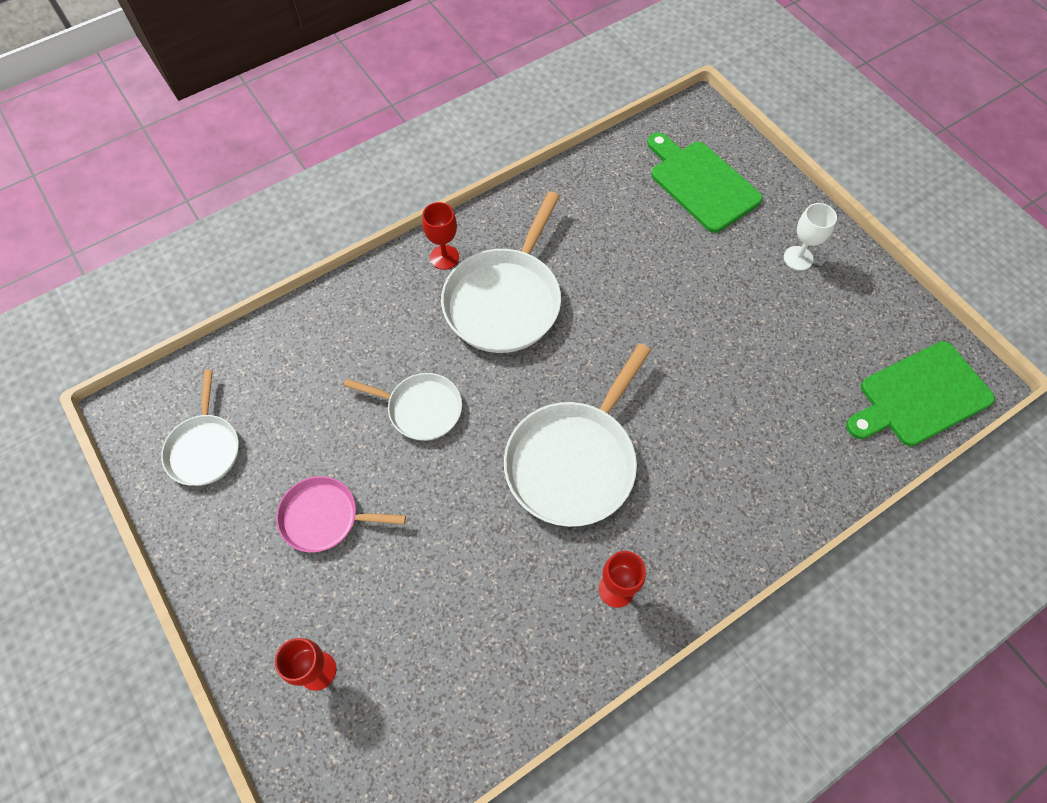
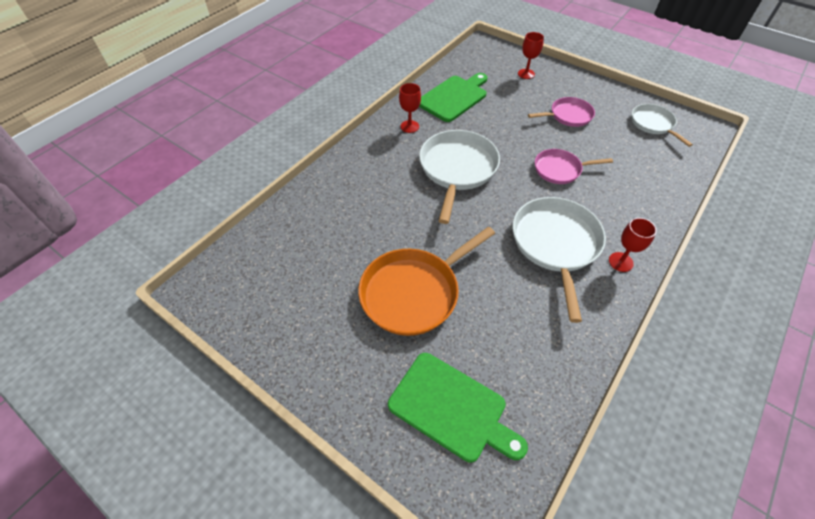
camera: 160 degrees right, 10 degrees down
(421, 409) = (559, 169): white pan -> pink pan
(703, 296) = (413, 292): none -> orange pan
(798, 258) = (342, 352): white goblet -> none
(920, 396) = (239, 266): green cutting board -> green cutting board (454, 97)

